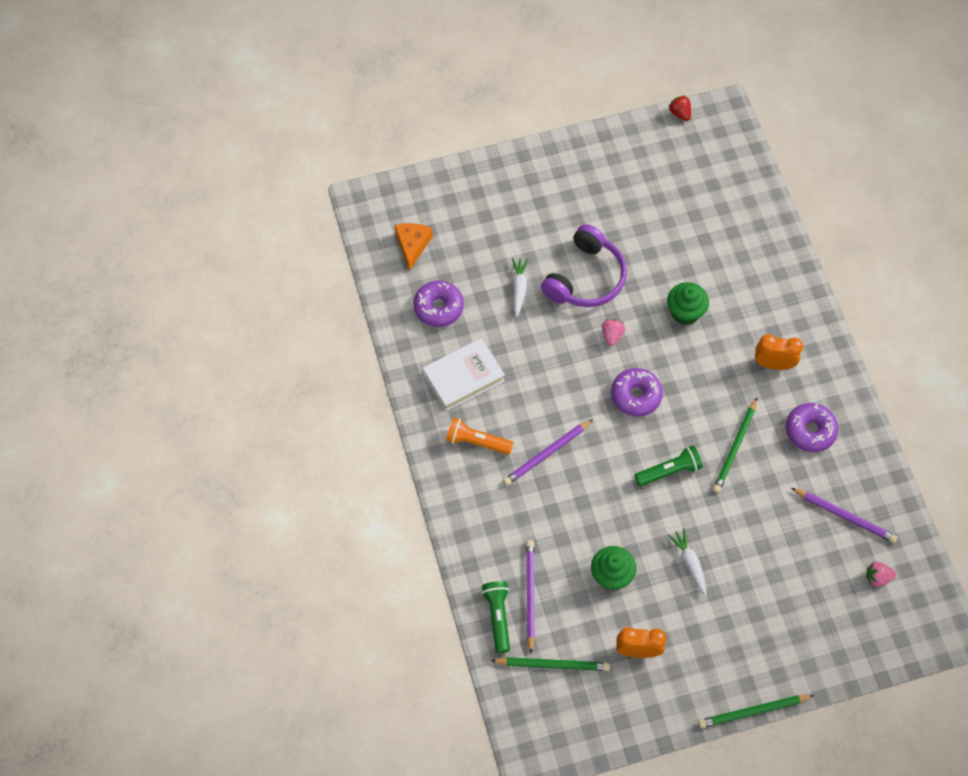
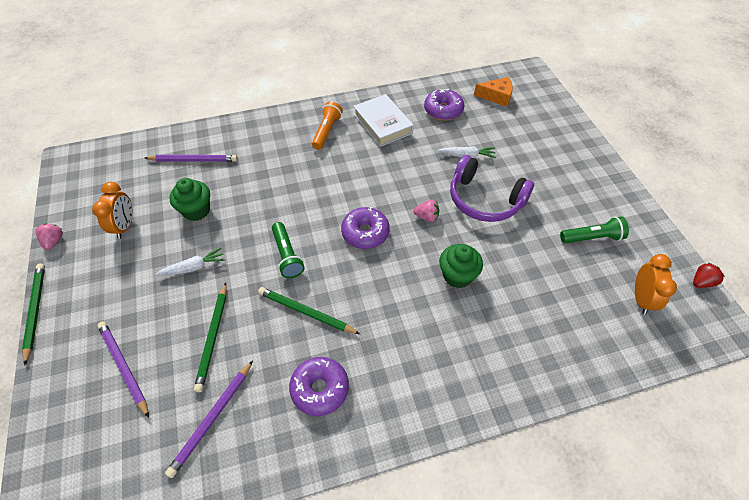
camera: 90 degrees right, 10 degrees down
(498, 617) = (181, 142): green flashlight -> green flashlight (592, 238)
(547, 453) = (313, 171): purple pencil -> purple pencil (124, 367)
(552, 665) = (133, 172): green pencil -> green pencil (213, 337)
(773, 364) = (402, 356): orange clock -> orange clock (641, 299)
(877, 577) = (131, 449): pink strawberry -> pink strawberry (54, 241)

